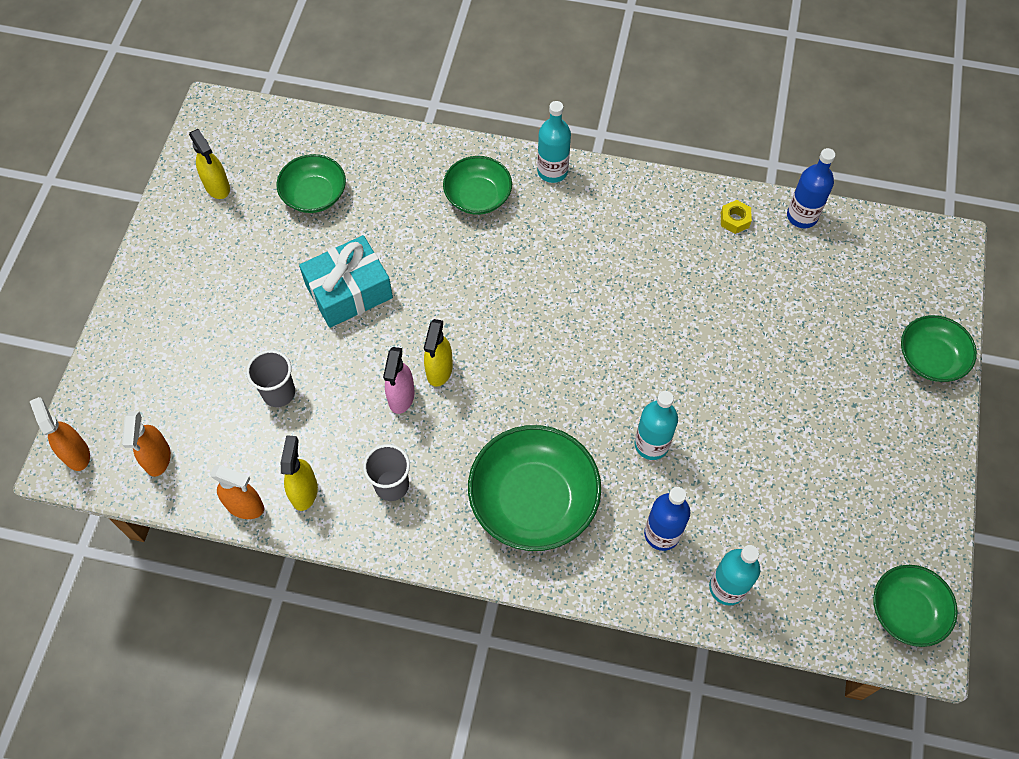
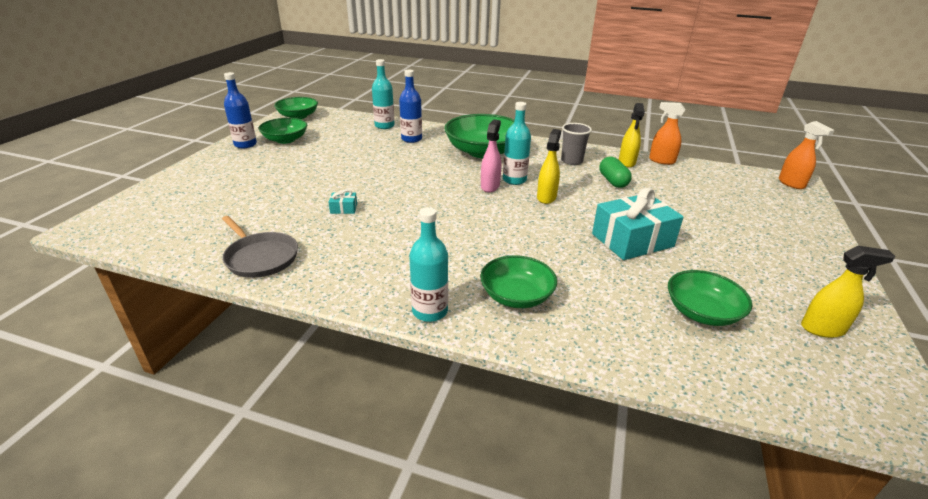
camera: 175 degrees left, 30 degrees down
(157, 459) = (732, 178): orange spray bottle -> none
(217, 187) = (823, 329): yellow spray bottle -> yellow spray bottle turned 120 degrees clockwise
(279, 393) = (665, 196): grey cup -> none
(340, 426) = (613, 181): none -> green capsule
(401, 397) = (573, 189): pink spray bottle -> pink spray bottle (490, 186)
(651, 444) = (403, 162): turquoise bottle -> turquoise bottle (514, 180)
(688, 313) = (343, 209): none -> turquoise gift
(734, 220) = (260, 257): yellow nut -> grey pan
(802, 216) = (193, 255): blue bottle -> blue bottle (245, 144)
(930, 358) = (184, 178): green bowl -> green bowl (285, 140)

